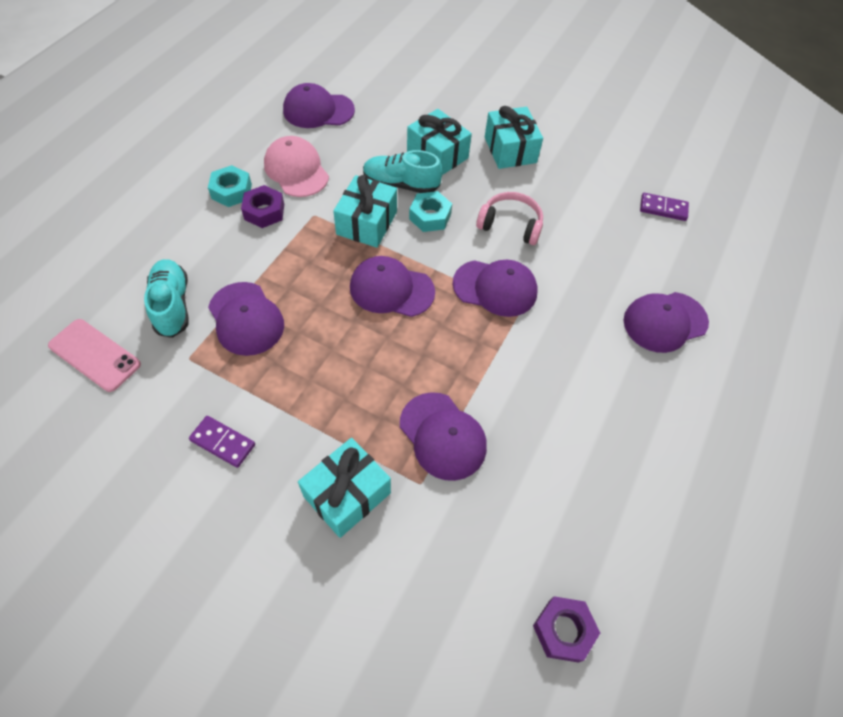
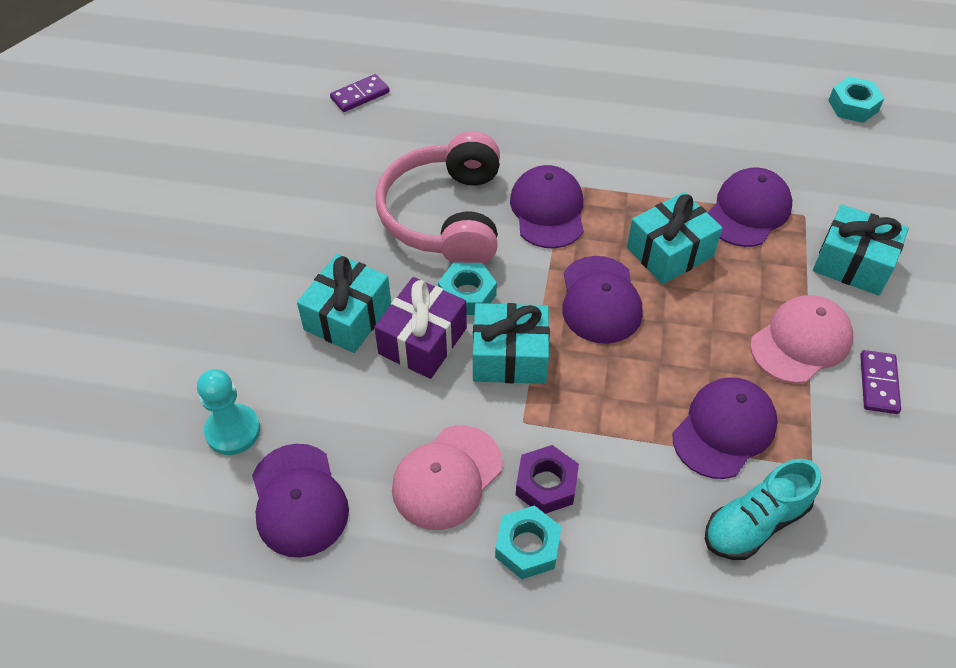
camera: 105 degrees left, 5 degrees down
(95, 355) = (875, 575): pink phone -> none
(289, 406) = (801, 342): none -> pink cap
(377, 94) = (233, 431): none -> turquoise pawn
(401, 184) = (423, 341): turquoise shoe -> purple gift
(510, 150) = (308, 242): turquoise gift -> turquoise gift (670, 252)
(510, 225) = (445, 216): pink headphones -> pink headphones, size x1.76
(563, 630) = (853, 106): purple nut -> turquoise nut
(663, 208) = (360, 95): purple domino -> purple domino turned 60 degrees clockwise
(665, 322) = (521, 80): purple cap -> none

